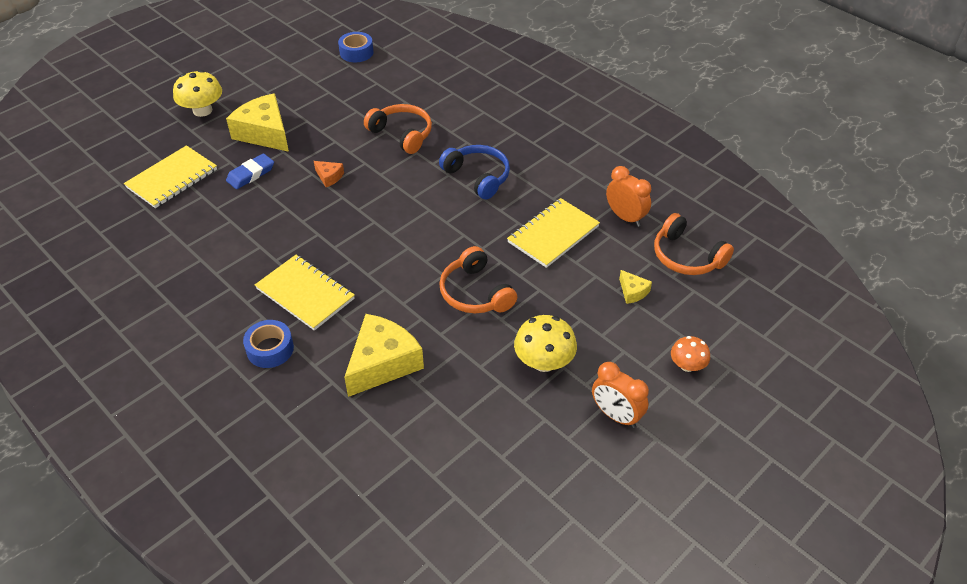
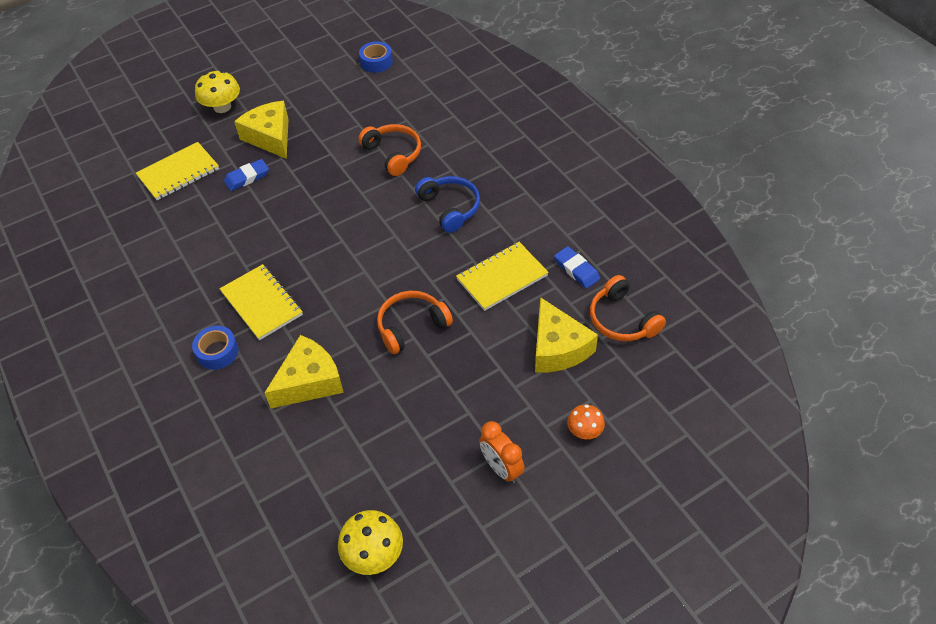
camera: 15 degrees right, 5 degrees up
(329, 177) = (315, 189): orange cheese -> none
(475, 293) = (411, 326): orange headphones -> orange headphones turned 75 degrees clockwise
(544, 362) = (452, 404): yellow mushroom -> yellow mushroom (373, 554)
(625, 217) = (576, 270): orange clock -> blue eraser
(632, 292) = (558, 348): yellow cheese -> yellow cheese, size x2.21

